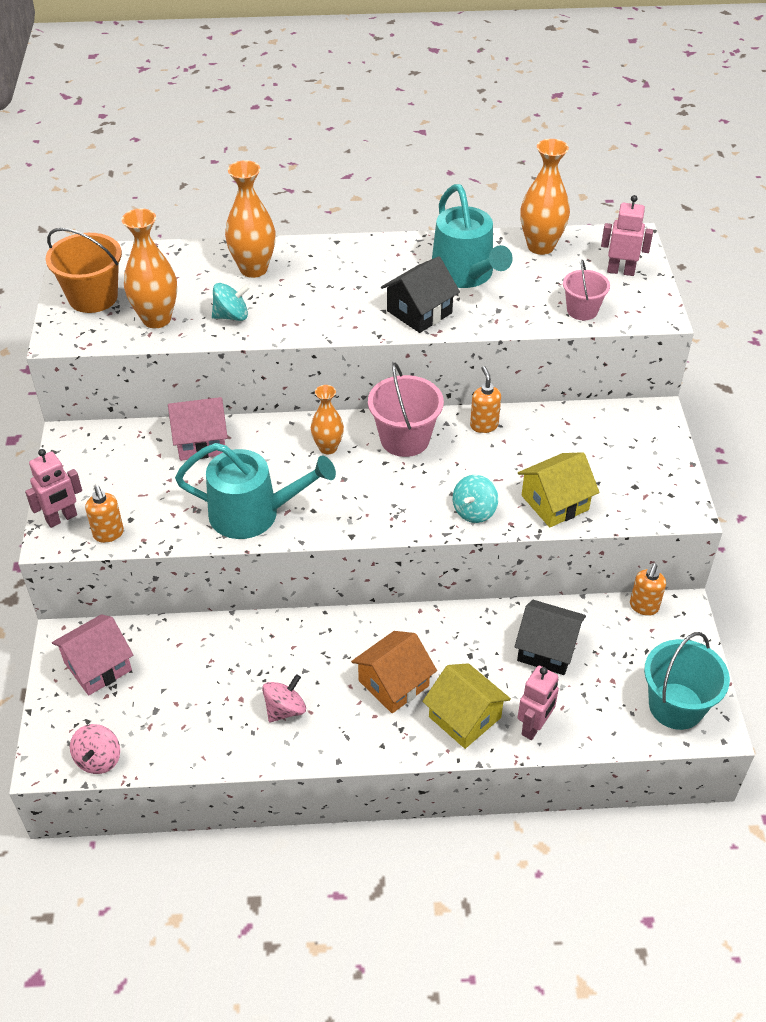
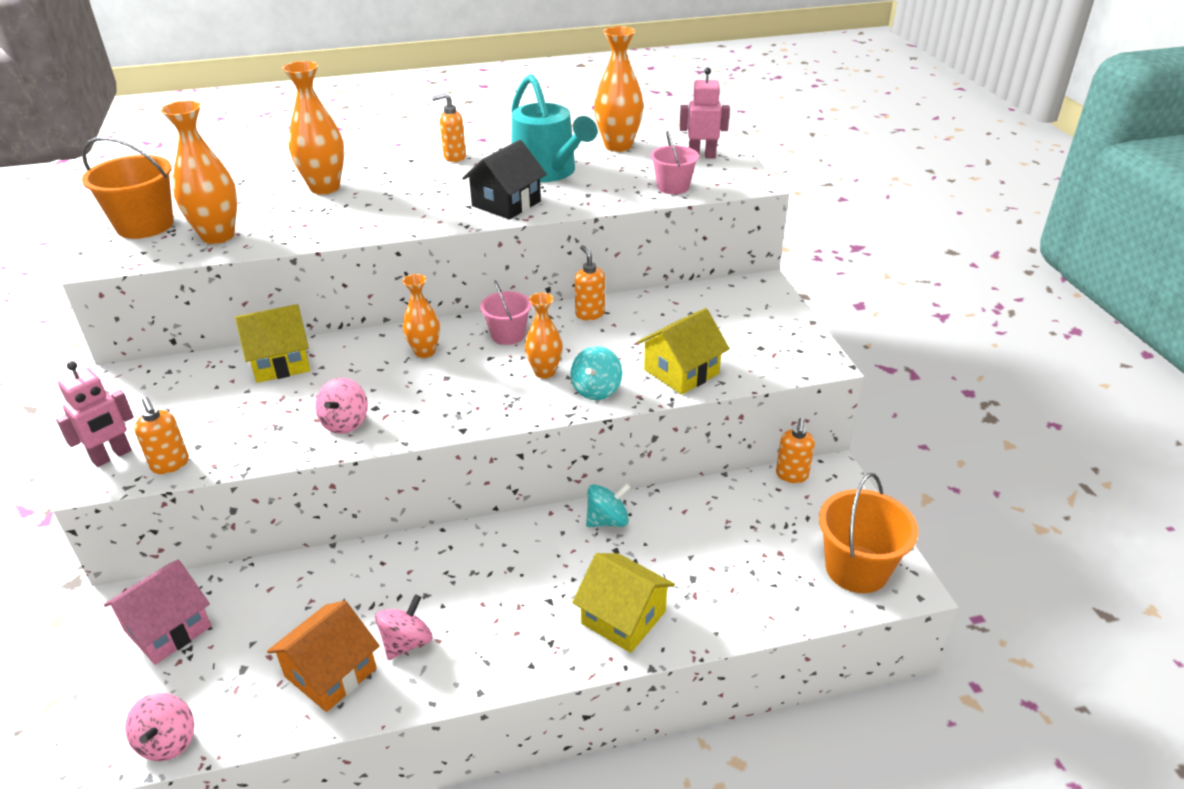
camera: 10 degrees left, 10 degrees down
(201, 441) = (280, 362): pink house -> yellow house
(232, 316) = (303, 226): turquoise spinning top -> turquoise spinning top (608, 520)
(253, 513) = (345, 422): turquoise watering can -> pink spinning top
(378, 243) = (454, 157): none -> orange soap dispenser
(393, 683) = (533, 593): orange house -> orange house (330, 672)
(405, 439) = (508, 335): pink bucket -> pink bucket, size x0.63
(431, 485) = (545, 372): none -> orange vase
(534, 727) = (706, 615): pink robot -> none
(547, 649) = (700, 531): black house -> none
(676, 706) = (856, 569): turquoise bucket -> orange bucket

